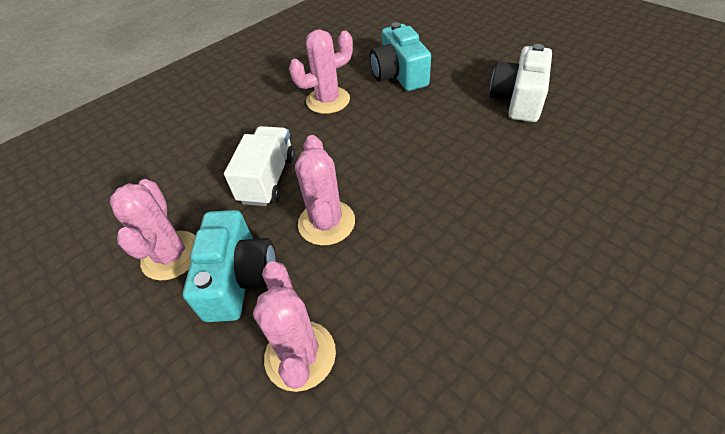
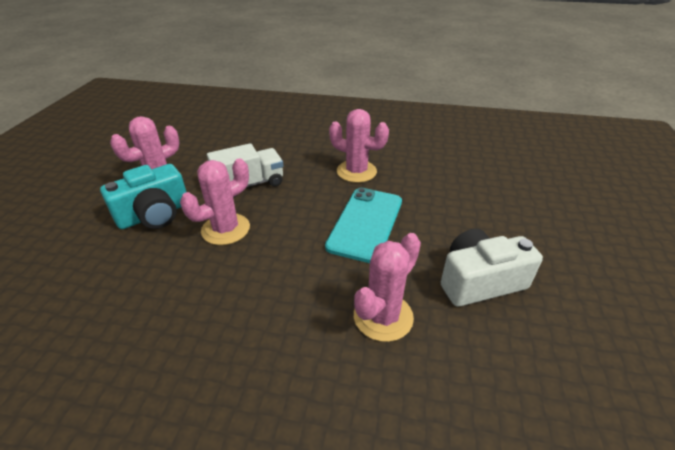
camera: 50 degrees right, 10 degrees down
(300, 355) = (103, 270): pink cactus -> pink cactus (383, 316)
(399, 75) = (429, 192): turquoise camera -> none
(406, 126) = (365, 223): none -> turquoise phone

